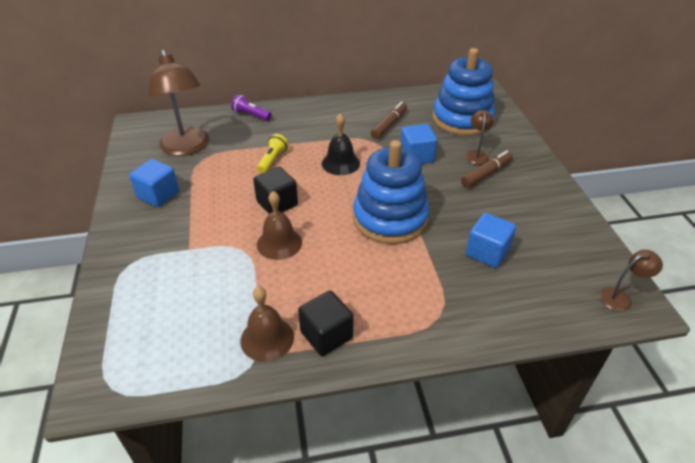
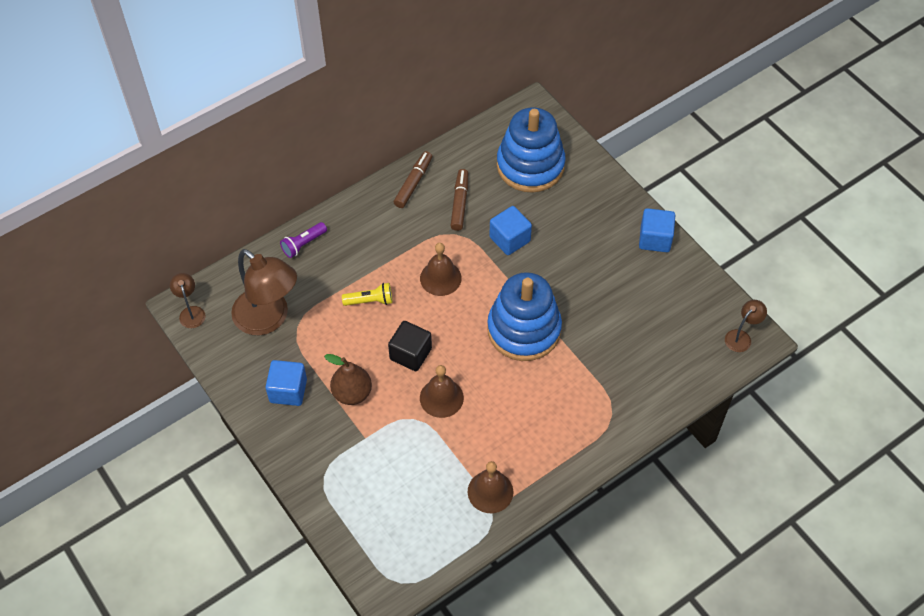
camera: 25 degrees left, 15 degrees up
(206, 214) = (352, 393): none -> brown pear
(251, 115) = (303, 244): purple flashlight -> purple flashlight turned 45 degrees counterclockwise
(272, 160) = (370, 301): yellow flashlight -> yellow flashlight turned 90 degrees clockwise
(326, 335) = (534, 468): black cube -> none
(340, 163) = (440, 278): black bell -> brown bell
(476, 154) = (566, 214): brown lamp -> brown lamp (191, 312)
(486, 174) = (585, 237): brown marker -> brown marker (413, 183)
(487, 252) = (623, 333): blue cube -> blue cube (655, 239)

